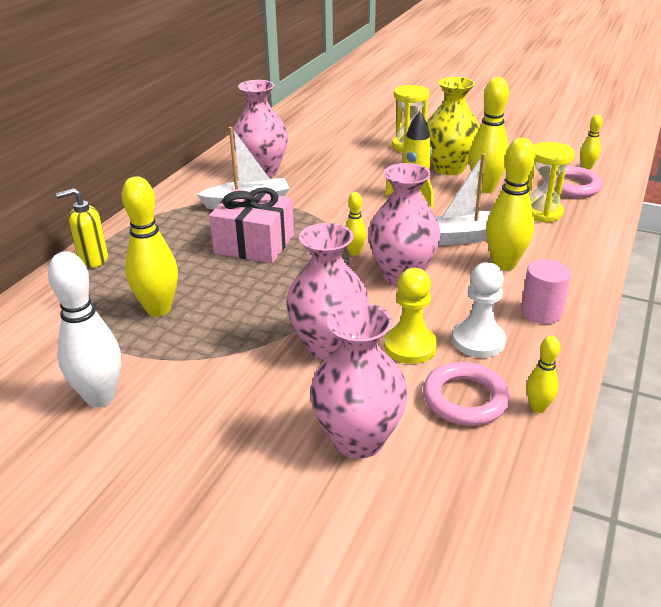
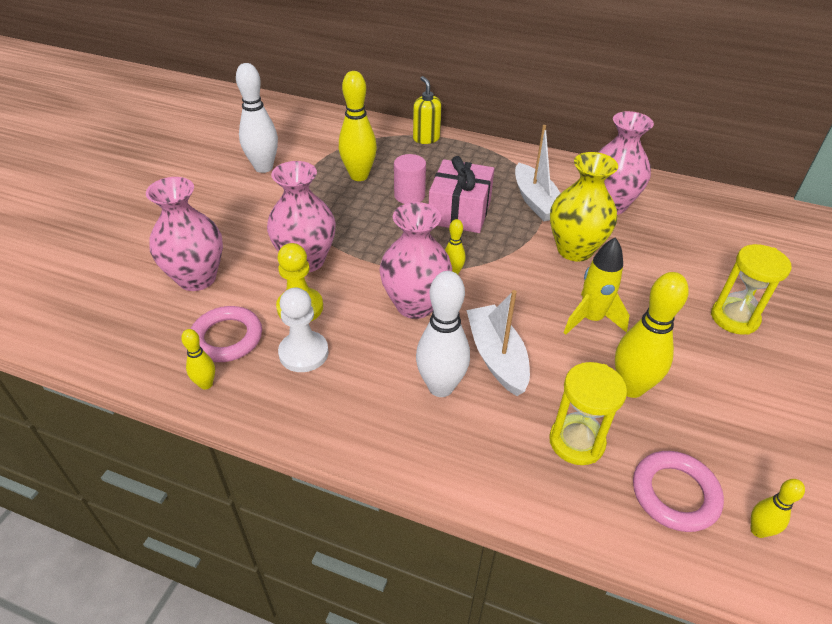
camera: 85 degrees right, 10 degrees up
(449, 168) = (680, 355): yellow vase -> yellow vase (574, 250)
(504, 264) = (441, 387): yellow bowling pin -> white bowling pin
(541, 312) = (347, 407): pink cylinder -> pink cylinder (409, 195)

